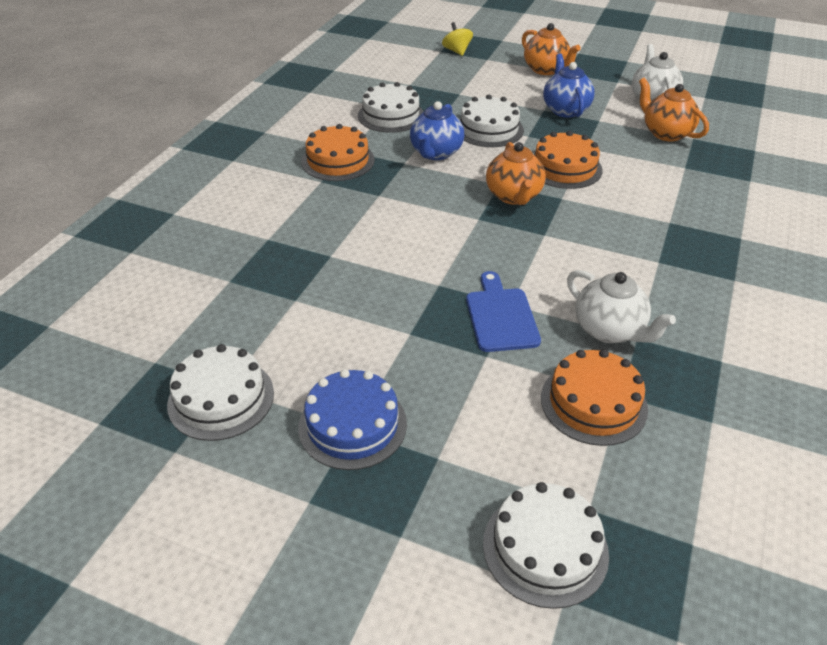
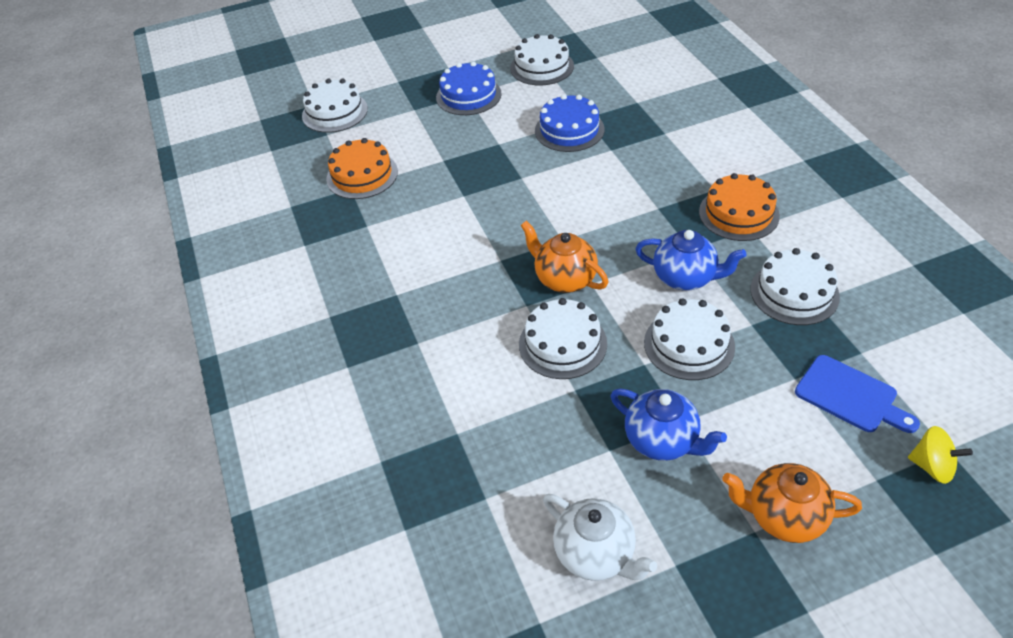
camera: 140 degrees right, 5 degrees up
(329, 298) = (569, 130): none -> blue cake
(436, 153) = (685, 278): blue teapot -> blue teapot turned 135 degrees clockwise
(501, 316) = (461, 185): blue cutting board -> blue cutting board (850, 396)
(564, 168) = (562, 344): orange cake -> white cake
(609, 330) = (387, 219): white teapot -> none
(665, 133) = (521, 483): orange teapot -> none

